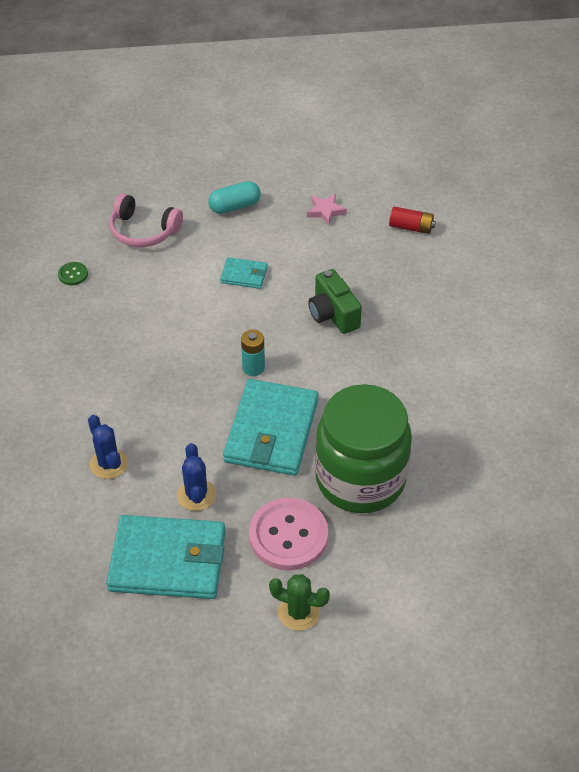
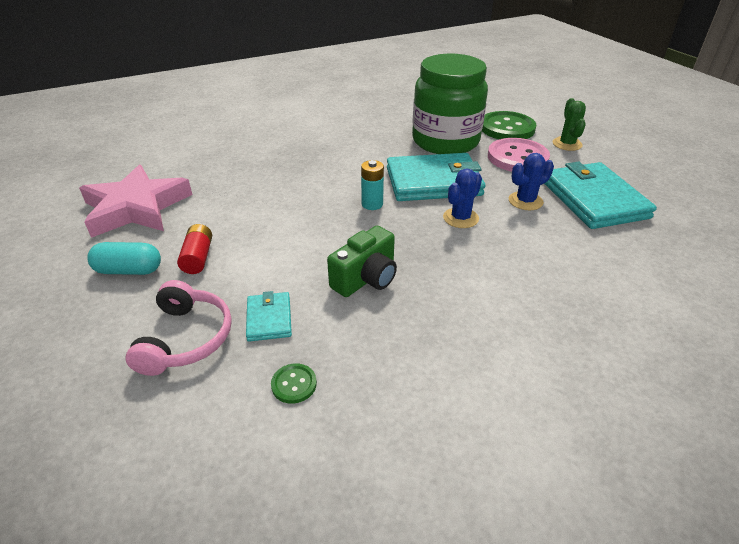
camera: 110 degrees left, 10 degrees down
(109, 464) = (543, 255): blue cactus -> blue cactus (460, 218)
(234, 206) = (129, 270): turquoise capsule -> turquoise capsule turned 45 degrees counterclockwise
(244, 275) = (249, 237): turquoise wallet -> turquoise wallet (269, 318)
(325, 211) = (136, 208): pink star -> pink star, size x2.38
(333, 314) = (285, 179): green camera -> green camera (366, 278)
(371, 565) = (507, 128): none -> green button
(411, 227) = (159, 161): red battery -> red battery (198, 257)

